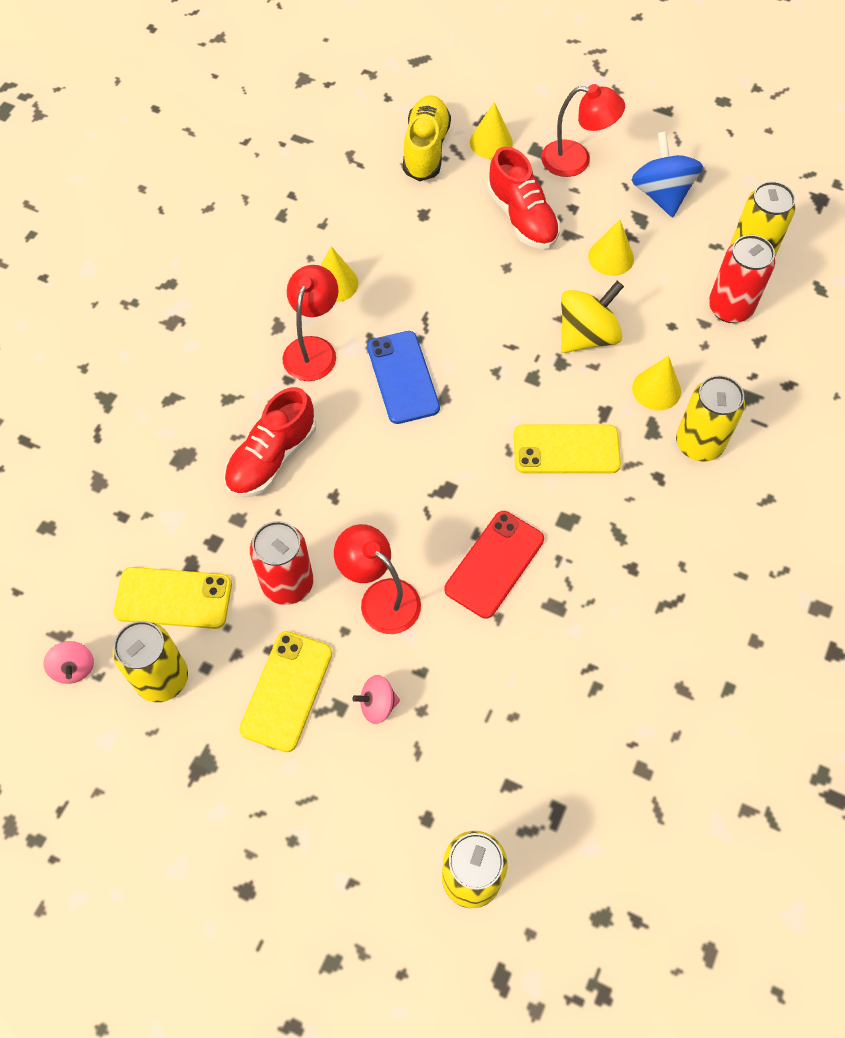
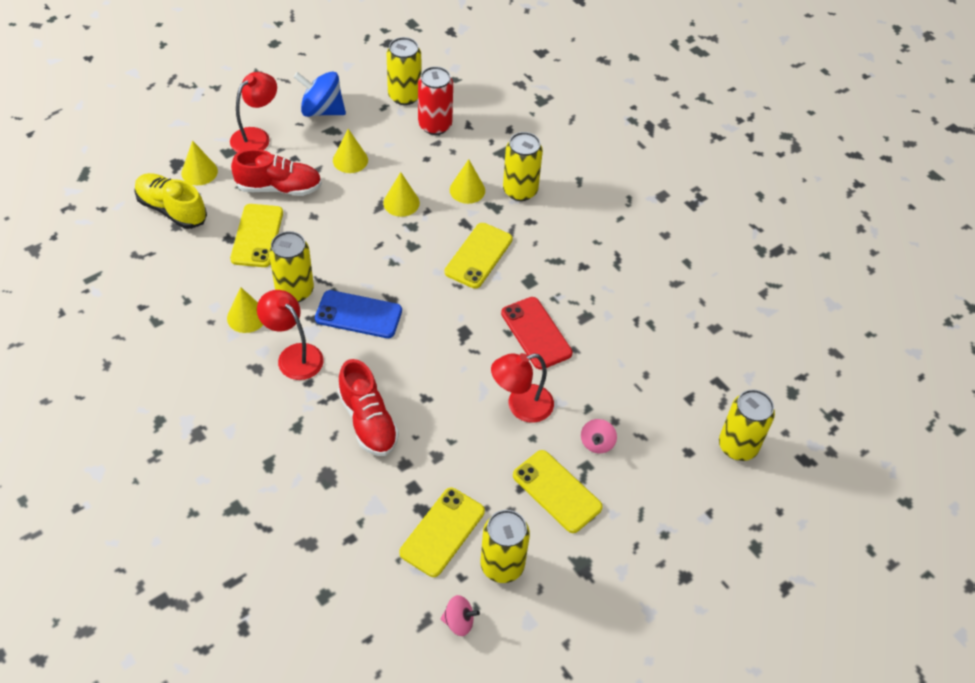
camera: 65 degrees left, 10 degrees down
(287, 583) = (476, 455): red can -> none
(396, 305) = (294, 290): none -> yellow can
(444, 235) = (257, 236): none -> yellow phone
(586, 336) = (401, 203): yellow spinning top -> yellow cone

